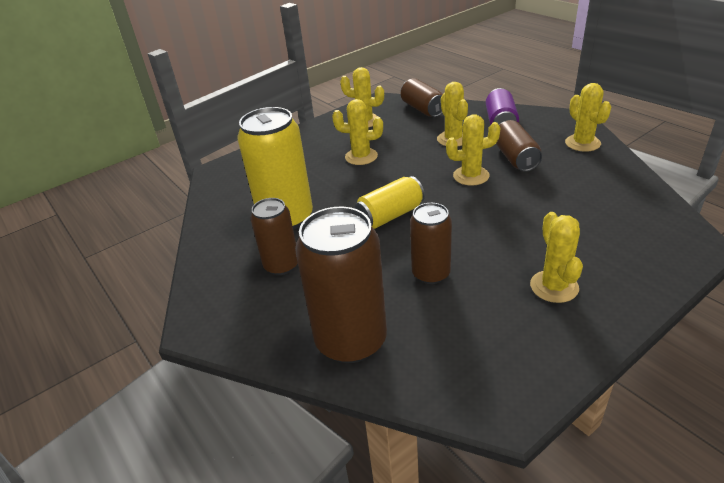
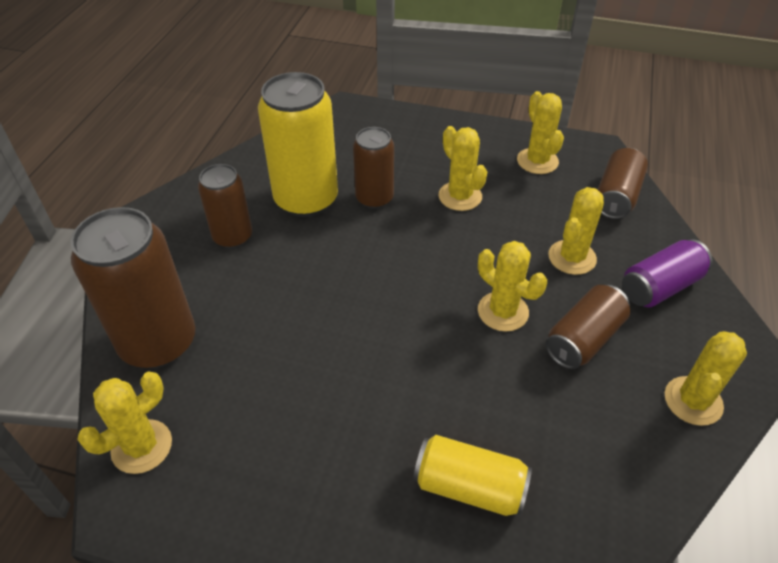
camera: 50 degrees right, 10 degrees up
(390, 215) = (367, 276): yellow can -> yellow can (469, 487)
(431, 273) = (291, 358): brown can -> brown can (374, 198)
(554, 286) = (337, 484): yellow cactus -> yellow cactus (142, 446)

